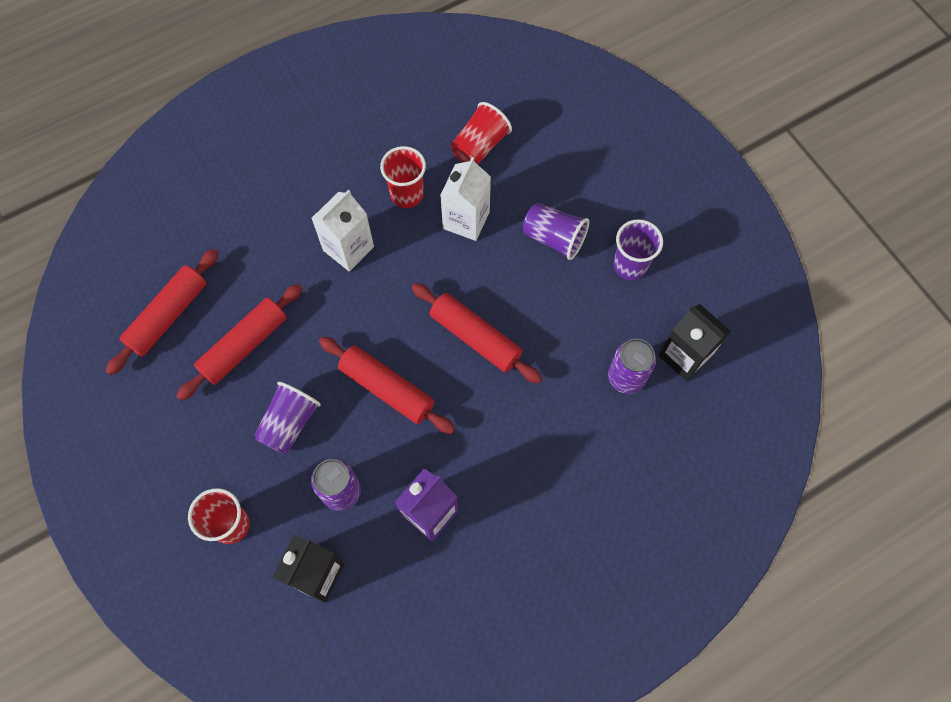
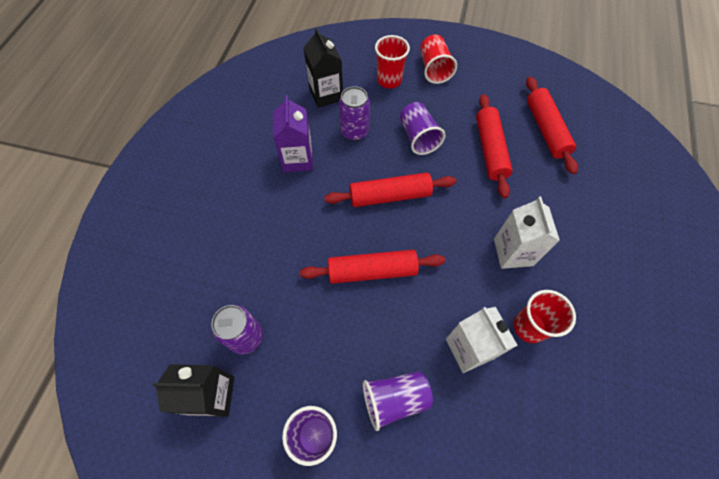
camera: 135 degrees right, 5 degrees down
(479, 146) = (534, 426): red cup -> red cup (434, 69)

